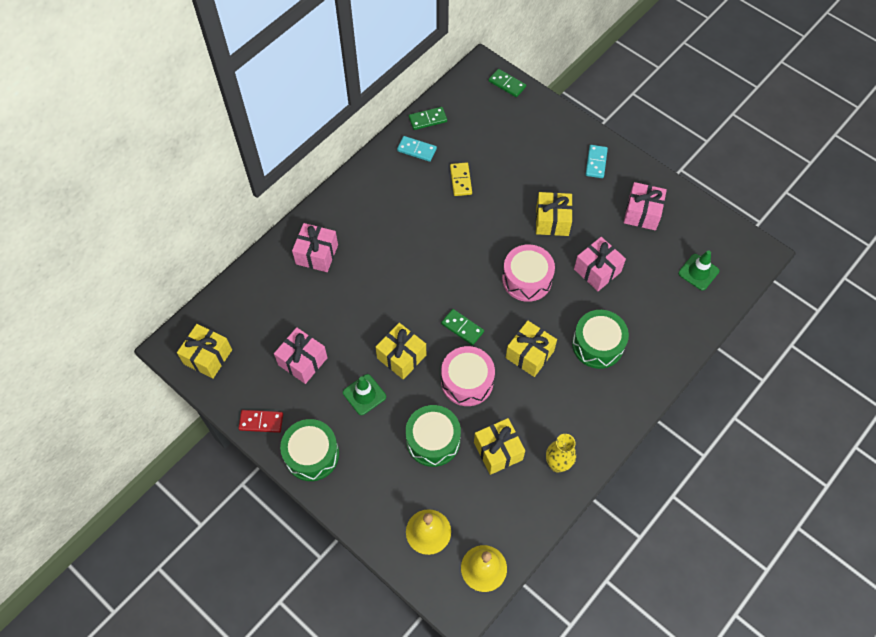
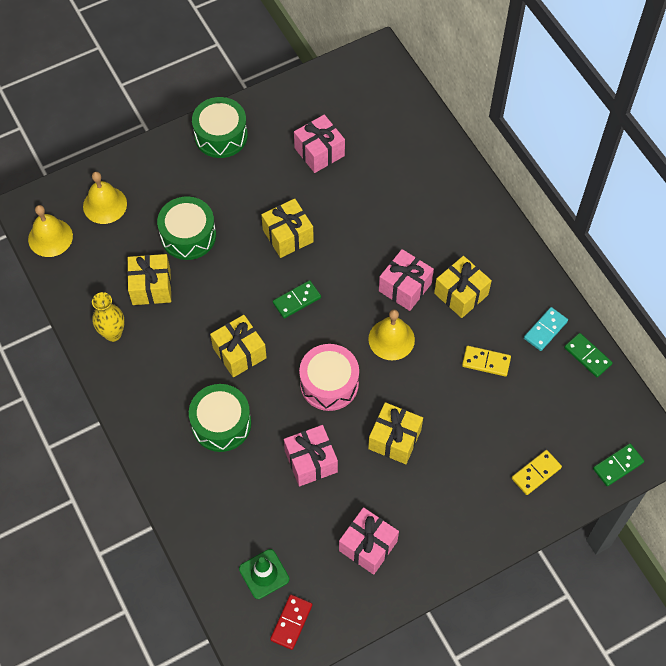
camera: 110 degrees right, 0 degrees up
(208, 357) = (357, 79): yellow gift -> yellow gift (461, 294)
(261, 422) = (271, 105): red domino -> red domino (291, 622)
(317, 254) = (438, 194): pink gift -> pink gift (405, 287)
(364, 394) = (261, 193): green traffic cone -> none
(428, 119) = (587, 356): green domino -> green domino turned 45 degrees counterclockwise
(467, 381) = (235, 284): pink drum -> none
(468, 248) = (391, 339): none -> yellow bell
(536, 128) = (536, 473): none -> yellow domino
(596, 162) = (460, 524): turquoise domino -> none

